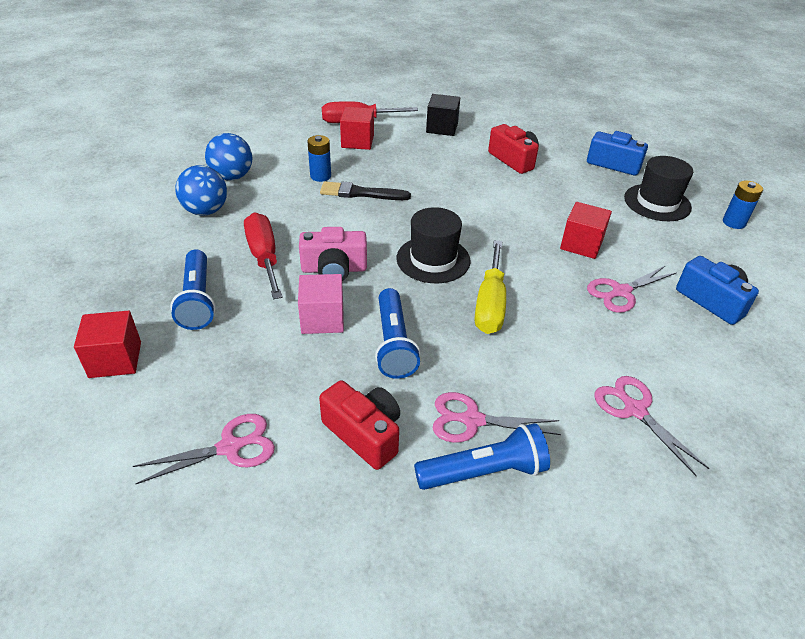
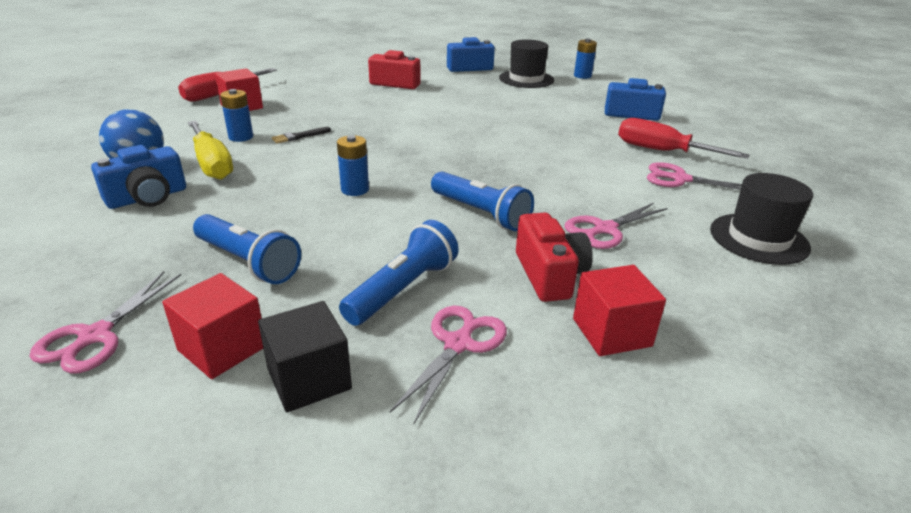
camera: 40 degrees left, 10 degrees down
(206, 211) = (147, 197): blue ball -> blue camera
(264, 257) = (272, 206): red screwdriver -> red screwdriver (662, 151)
(322, 319) = (397, 223): pink cube -> none
(334, 269) = (355, 189): pink camera -> blue battery
(361, 193) = (299, 136): black brush -> black brush, size x0.62
(364, 434) = (549, 275): red camera -> red camera turned 75 degrees clockwise
(433, 259) = (428, 155): black hat -> black hat (758, 238)
(442, 128) = (307, 80): black cube -> black cube (309, 379)
(484, 472) = (658, 252): blue flashlight -> blue flashlight (402, 289)
(490, 304) = (510, 164): yellow screwdriver -> yellow screwdriver (212, 164)
(581, 244) = (516, 113): red cube -> red cube (611, 332)
(621, 292) = (578, 127): pink scissors -> pink scissors (95, 336)

